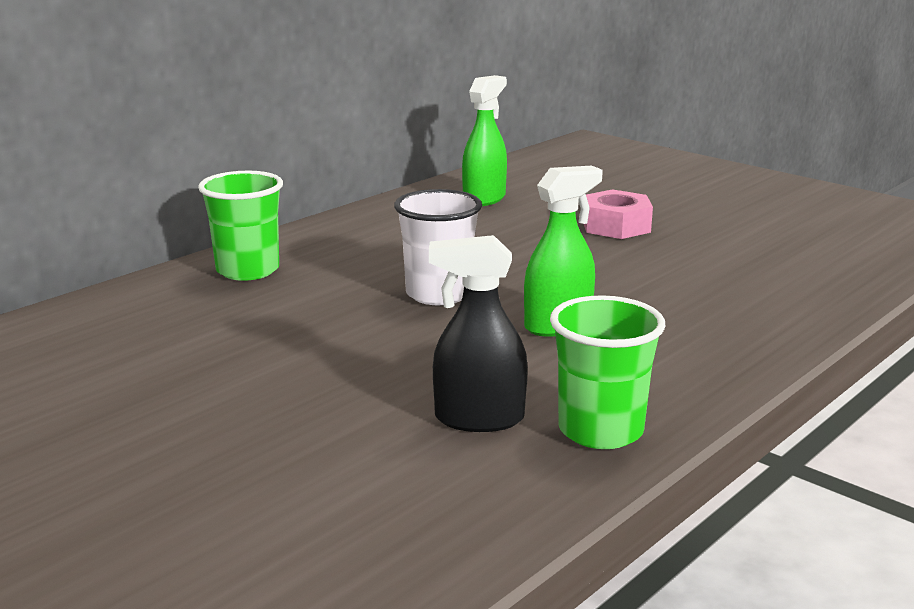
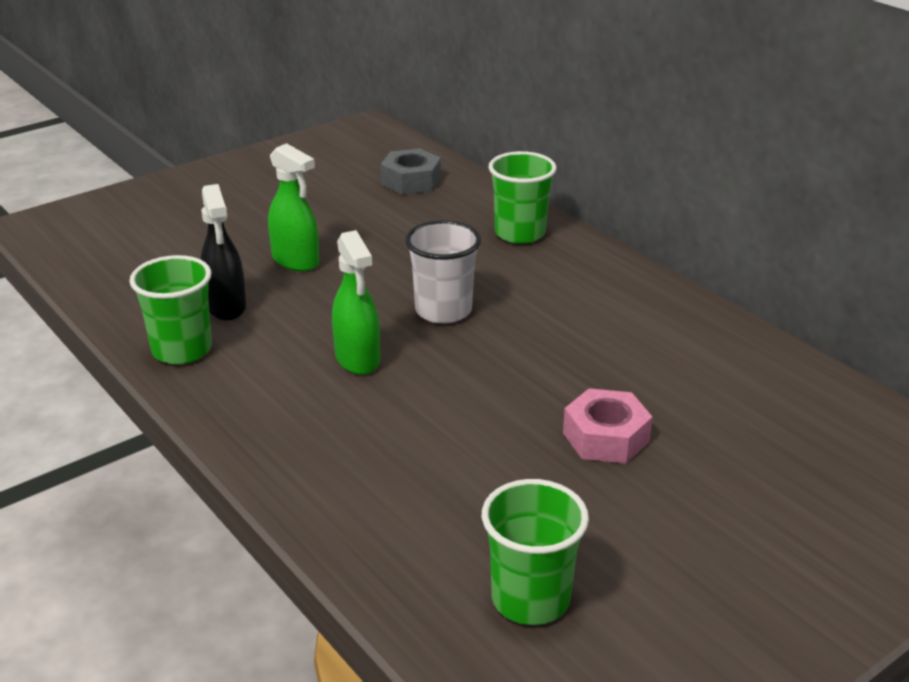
camera: 100 degrees right, 10 degrees up
(77, 340) = (411, 181): none -> grey nut
(478, 419) = (226, 306): black spray bottle -> black spray bottle turned 150 degrees clockwise
(484, 199) = (708, 362): green spray bottle -> green spray bottle (296, 261)
(824, 240) = (530, 599): none -> green cup

